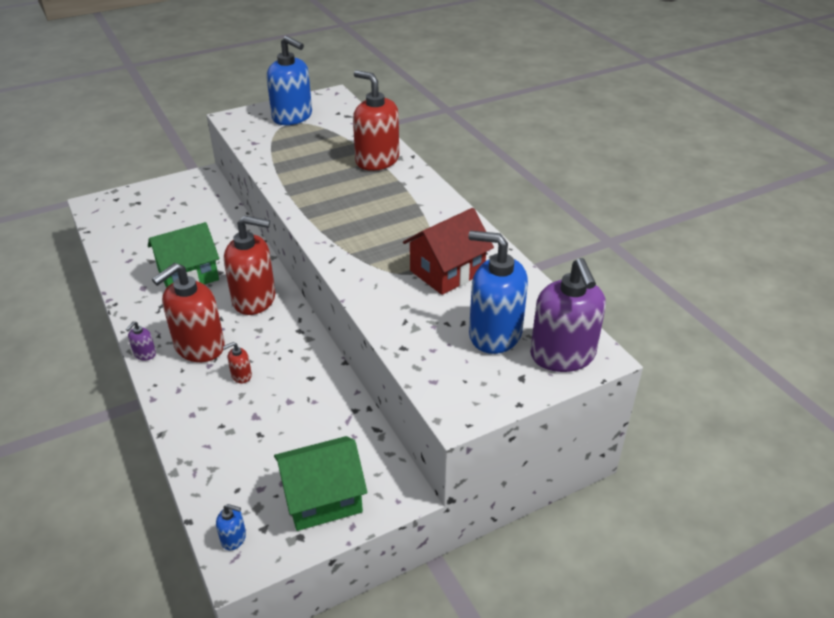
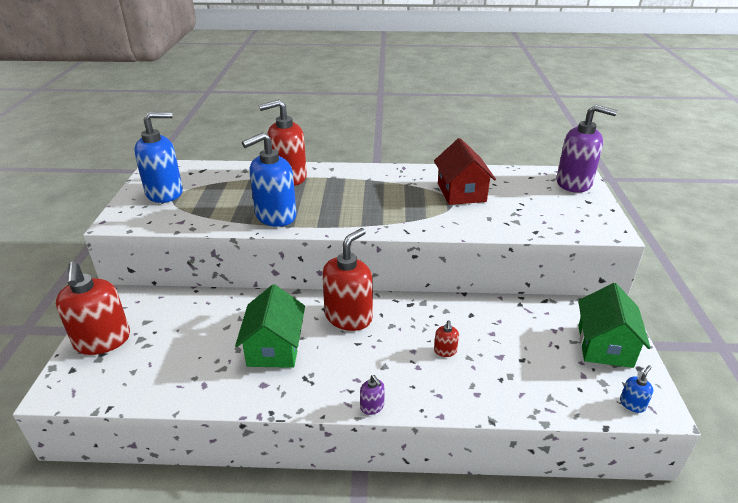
camera: 60 degrees left, 5 degrees down
(199, 347) = (388, 367): red soap dispenser -> red soap dispenser (102, 341)
(494, 334) = (541, 197): blue soap dispenser -> blue soap dispenser (275, 216)

